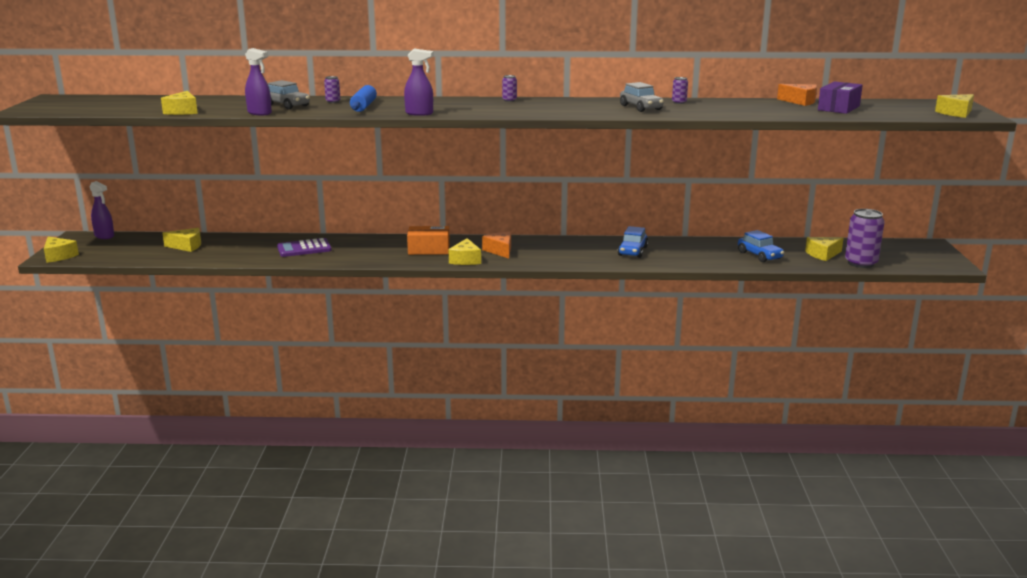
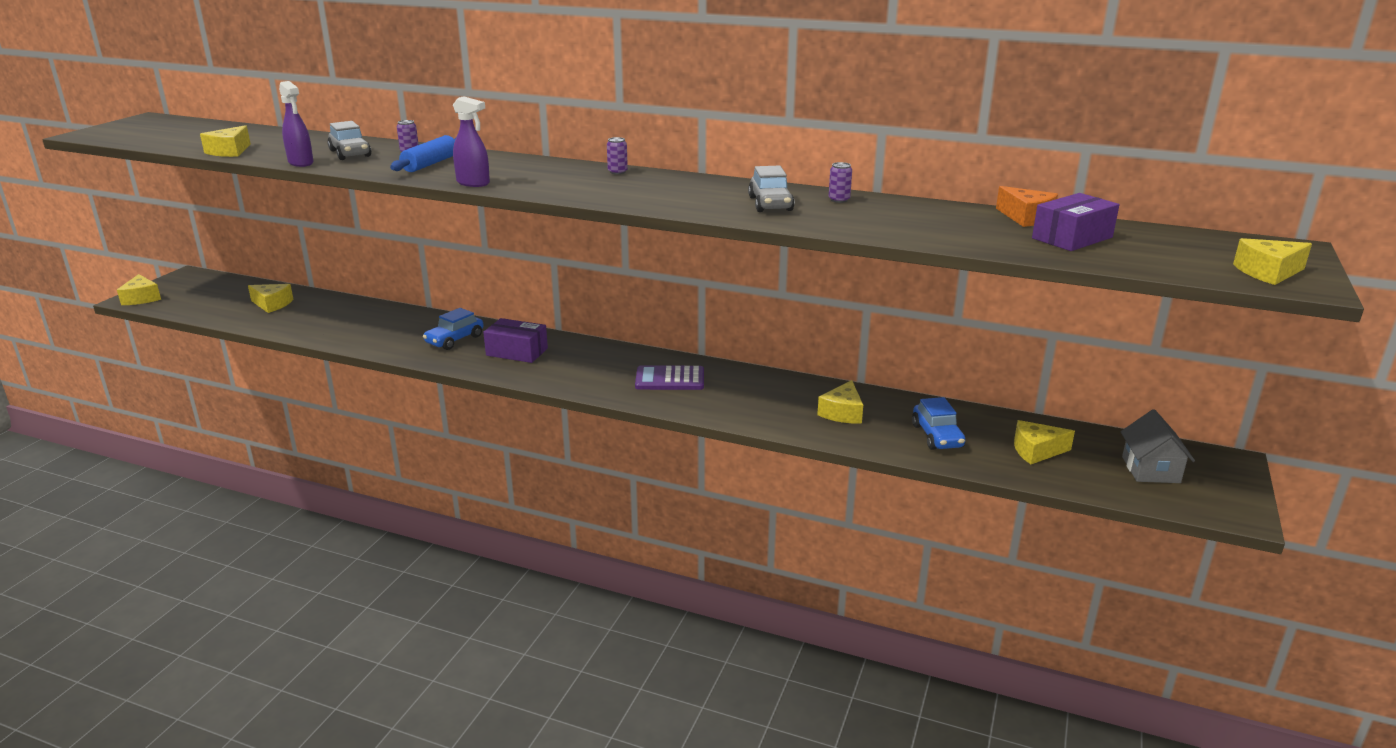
camera: 20 degrees right, 5 degrees up
(104, 236) = (212, 278): purple spray bottle -> none
(304, 249) = (384, 327): purple calculator -> purple calculator (670, 379)
(429, 249) = (517, 352): orange box -> purple box
(465, 260) = (542, 376): yellow cheese -> yellow cheese (842, 413)
(500, 251) = (598, 368): orange cheese -> none
(632, 251) = (764, 397): blue car -> blue car (454, 340)
(861, 263) = (1083, 479): purple can -> none
(892, 254) = (1150, 469): none -> grey house

